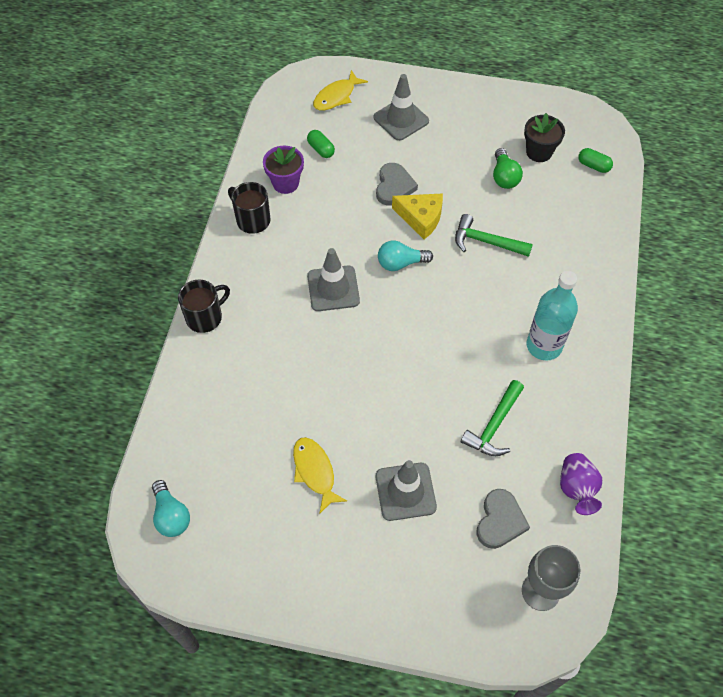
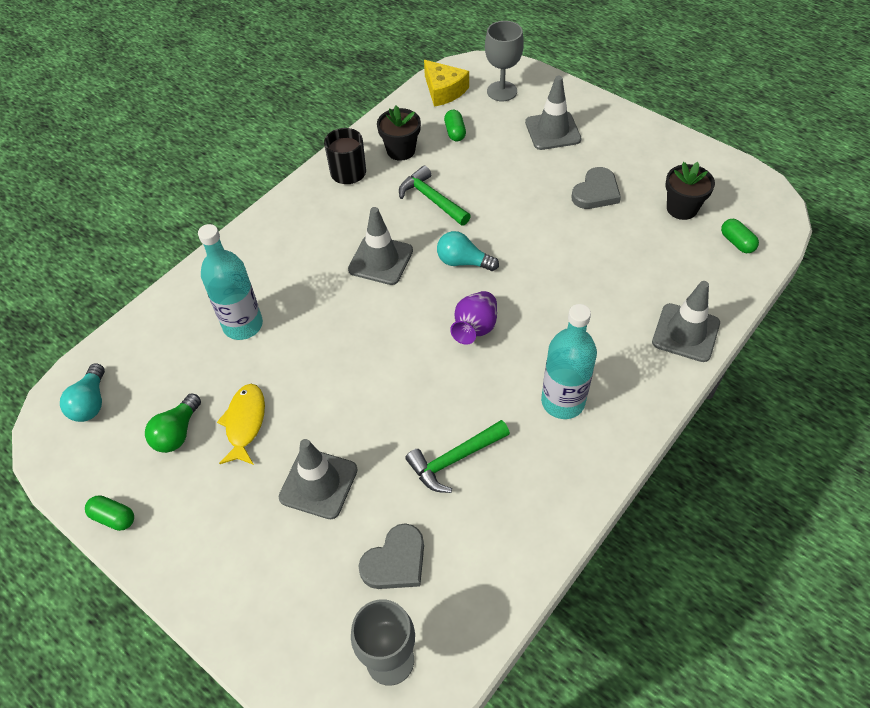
camera: 30 degrees right, 5 degrees down
(205, 317) = (246, 240): black mug -> none
(255, 392) = (243, 325): none -> turquoise bottle
(261, 596) = (113, 517): none -> green capsule
(285, 183) = (401, 150): purple flower pot -> black flower pot
(336, 96) = (502, 91): yellow fish -> grey goblet
(394, 186) = (504, 189): grey heart -> grey heart (596, 192)
(421, 218) = (512, 227): yellow cheese -> yellow cheese (444, 91)
(486, 242) = (566, 274): green hammer -> green hammer (432, 199)
(504, 177) = (627, 219): green light bulb -> green light bulb (177, 433)
(576, 489) = (502, 568): purple vase -> purple vase (475, 328)
(598, 254) = (685, 333): none -> grey traffic cone

